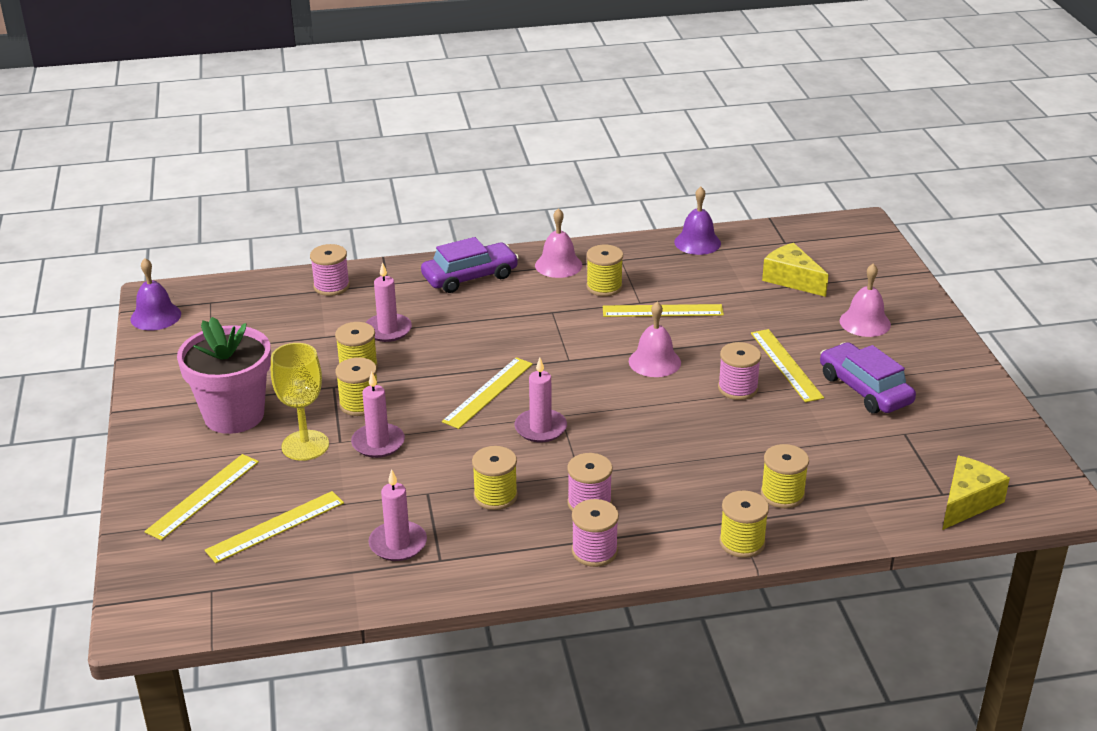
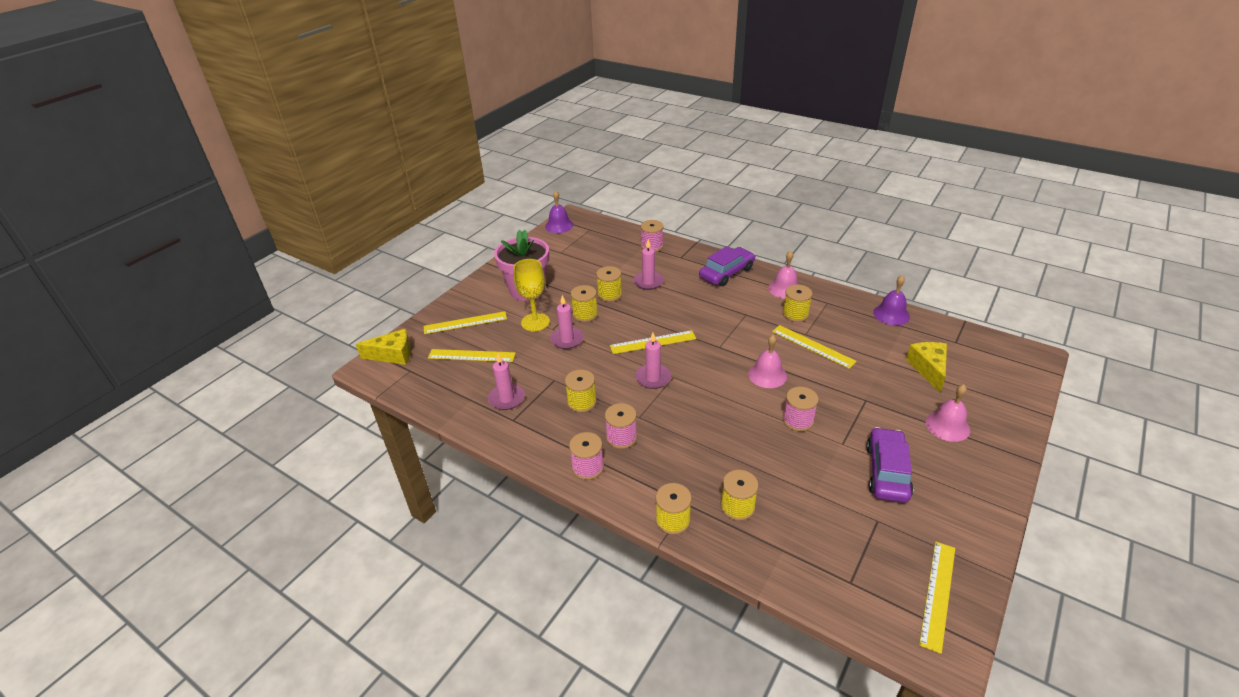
camera: 45 degrees right, 5 degrees up
(470, 277) = (727, 273): purple car -> purple car turned 60 degrees counterclockwise
(786, 365) = (851, 423): yellow ruler -> yellow ruler (938, 594)
(967, 502) = (861, 602): yellow cheese -> yellow cheese (393, 355)

